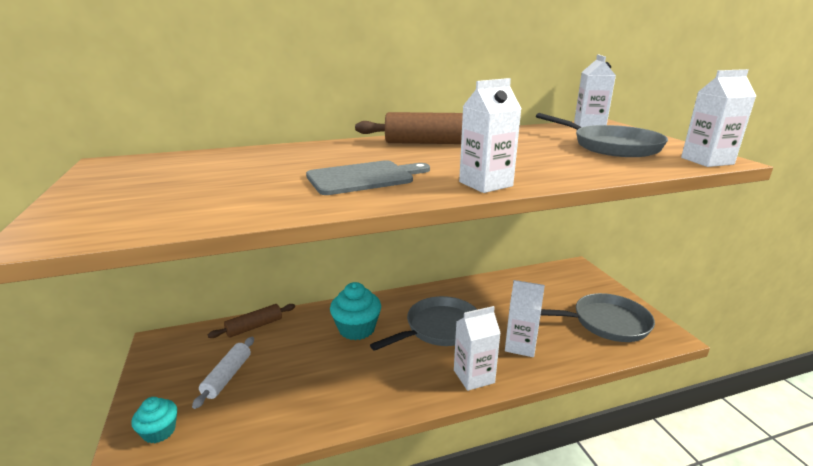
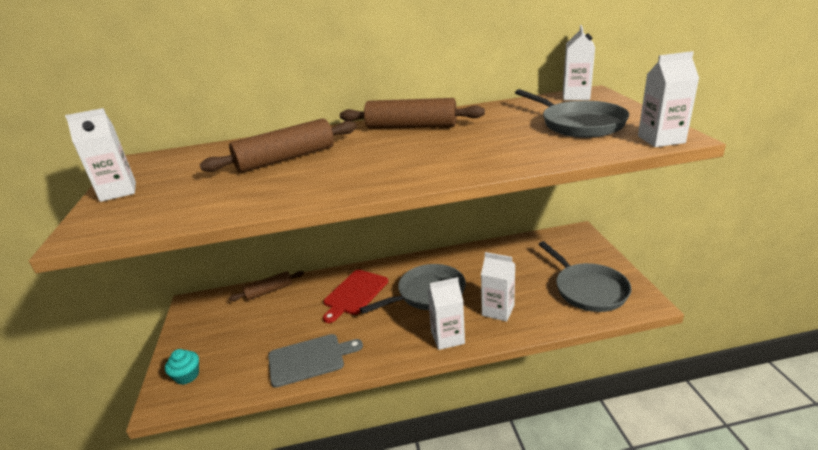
camera: 10 degrees right, 5 degrees up
(227, 376) = (242, 333): white rolling pin -> none
(302, 166) = (286, 159): none -> brown rolling pin
(356, 329) = (354, 293): turquoise cupcake -> red cutting board
(363, 178) = (331, 170): grey cutting board -> grey cutting board (309, 359)
(485, 184) = (432, 174): white carton -> white carton (118, 191)
(606, 323) = (588, 289): grey pan -> grey pan turned 60 degrees clockwise

